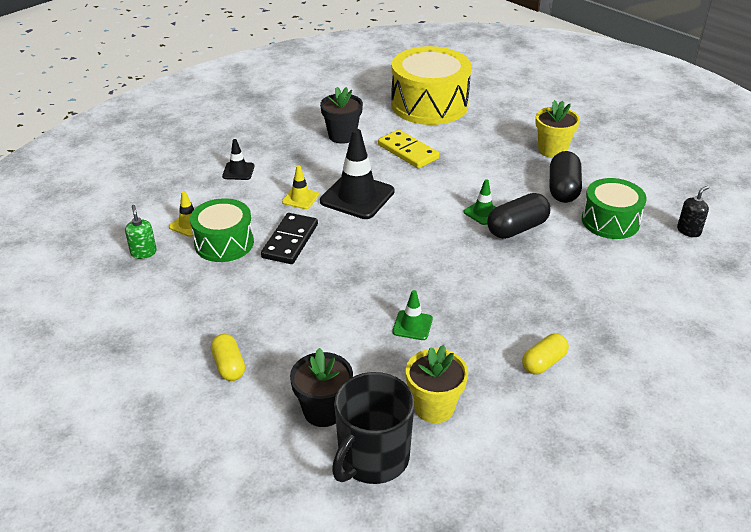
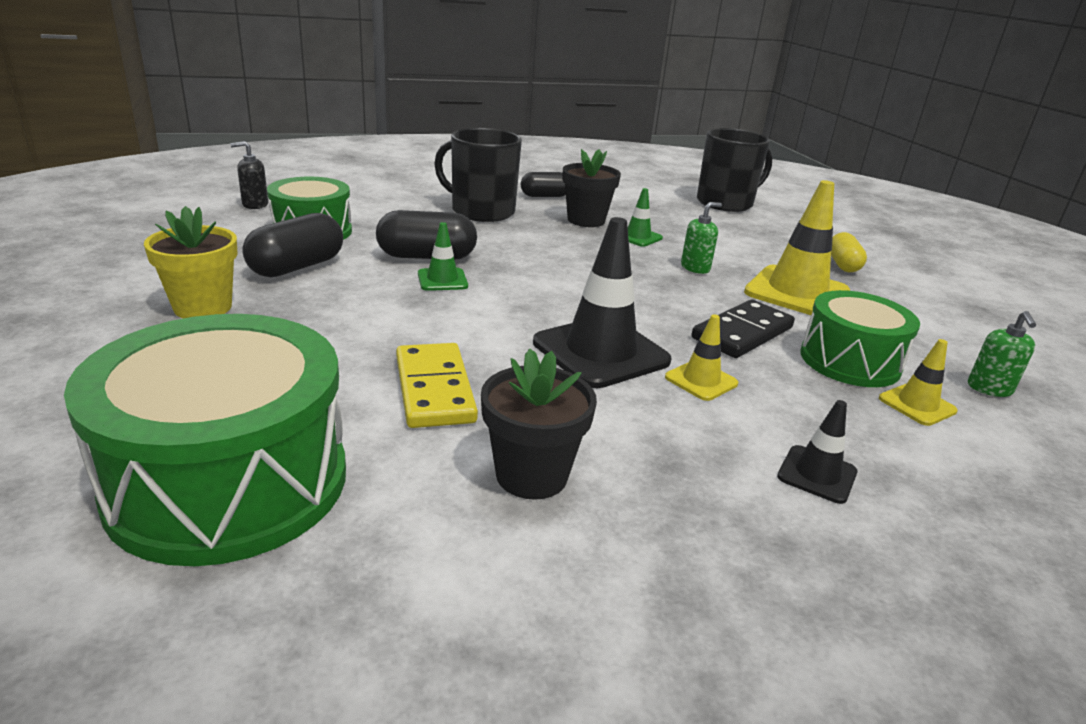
camera: 155 degrees left, 10 degrees down
(263, 301) = (796, 292): none -> yellow traffic cone
(323, 411) = (755, 225): black flower pot -> black flower pot (586, 220)
(346, 299) = (695, 268): none -> green soap dispenser
(429, 104) = (229, 481): yellow drum -> green drum
(434, 407) = (660, 205): yellow flower pot -> none
(543, 362) = (545, 196): yellow capsule -> black capsule
(556, 302) = (481, 211): none -> black mug

